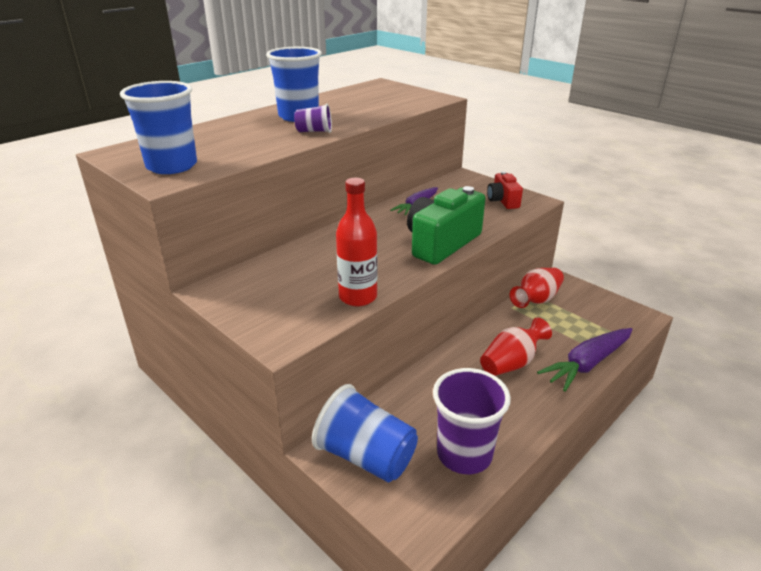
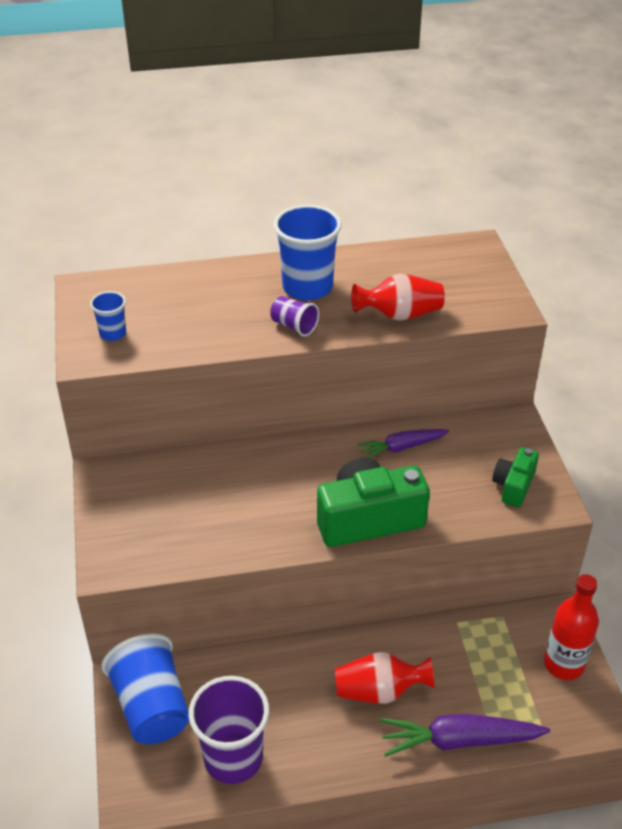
camera: 35 degrees right, 10 degrees up
(172, 166) = (113, 334): blue cup -> blue cup, size x0.50
(358, 297) = (216, 550): red bottle -> red bottle (564, 664)
(503, 201) = (513, 486): red camera -> green camera
(536, 300) = (498, 628): red vase -> red vase (399, 315)

